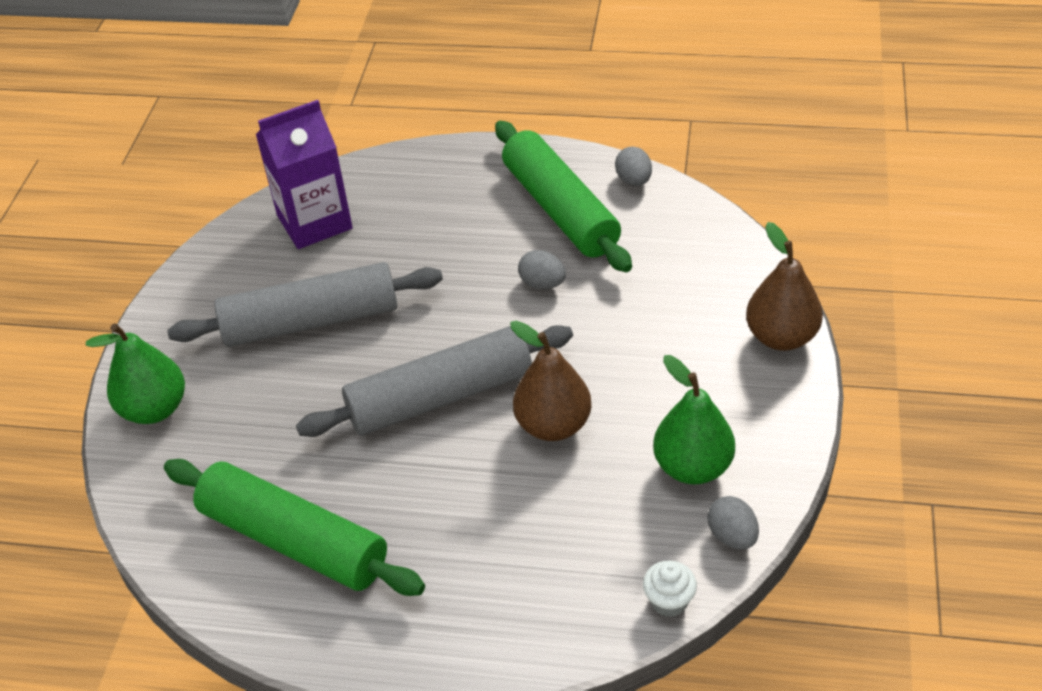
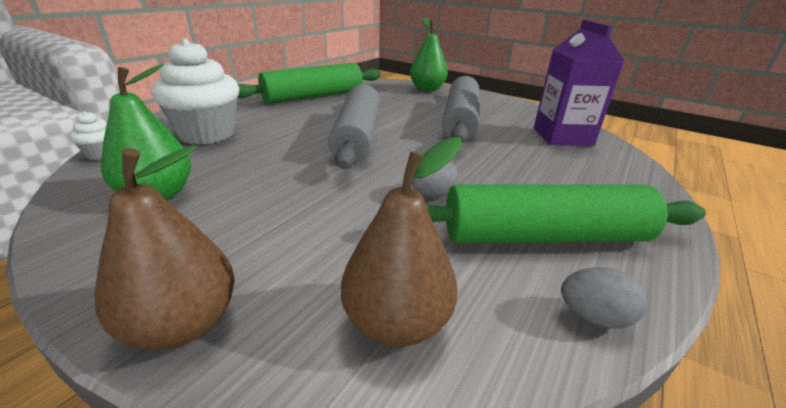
camera: 110 degrees right, 15 degrees down
(542, 550) = (207, 134): none -> white cupcake
(553, 425) = (284, 159): brown pear -> brown pear (396, 322)
(732, 536) = (81, 189): grey egg -> none

